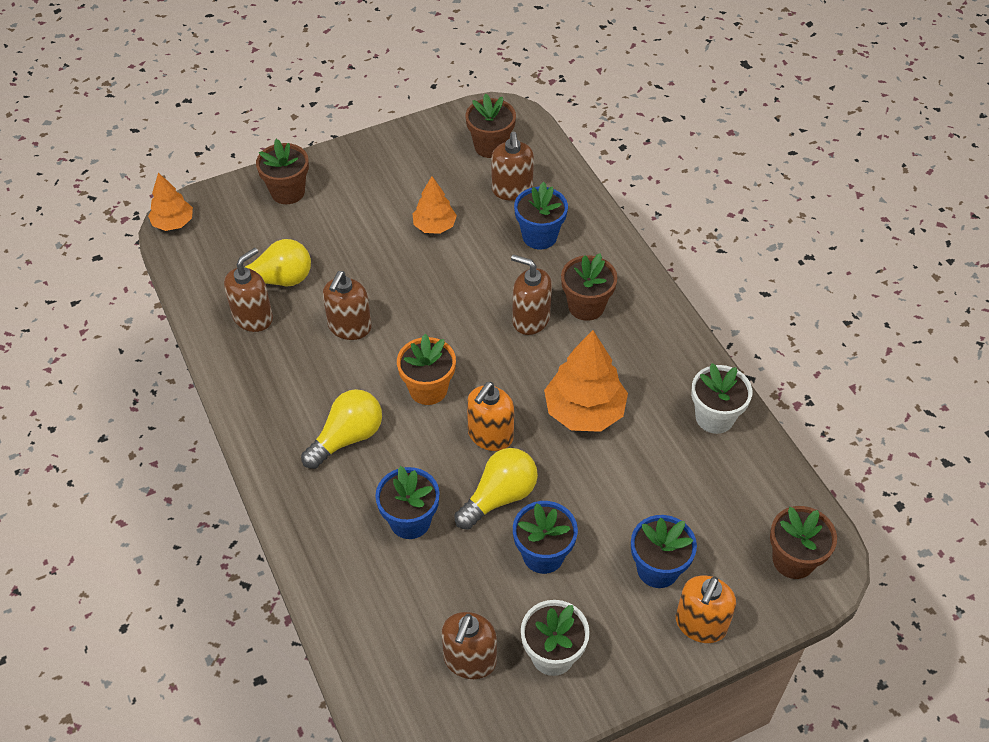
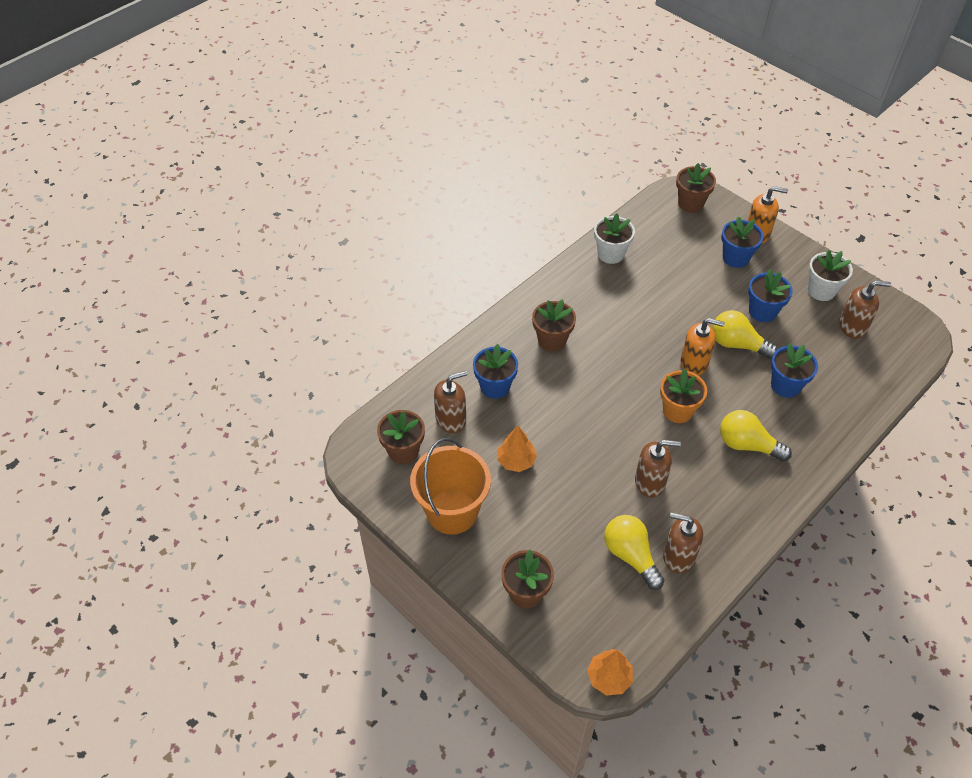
camera: 110 degrees left, 0 degrees up
(402, 164) = (452, 511): none -> orange bucket
(530, 319) = (581, 369): brown soap dispenser -> none
(584, 411) = (644, 318): orange tree -> none

